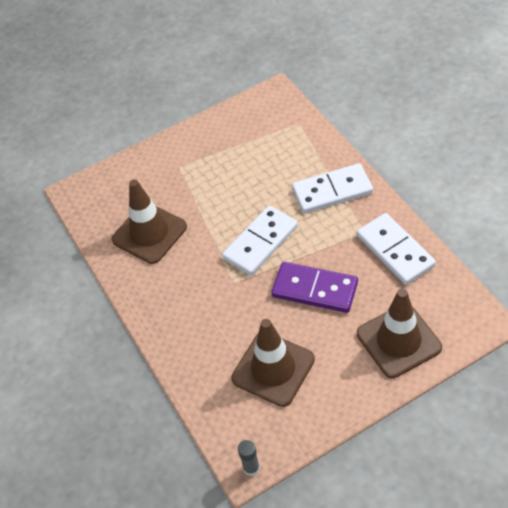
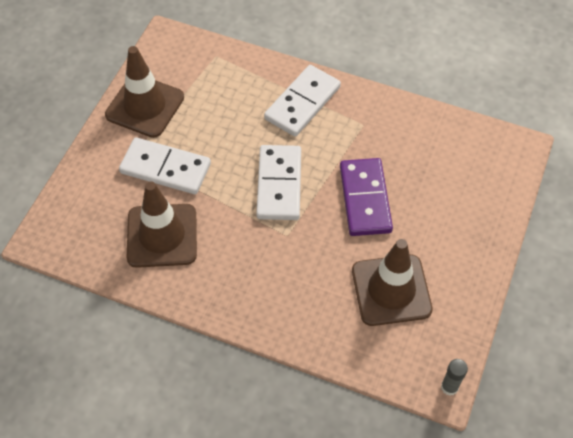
camera: 45 degrees left, 5 degrees up
(315, 289) = (365, 199): purple domino -> purple domino turned 75 degrees counterclockwise
(395, 250) = (402, 127): white domino -> white domino (165, 168)
(398, 340) = (471, 202): brown traffic cone -> brown traffic cone (145, 106)

